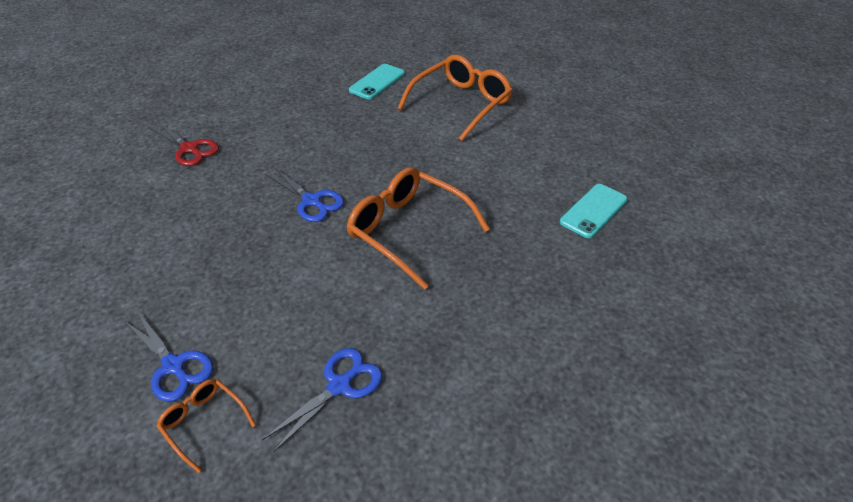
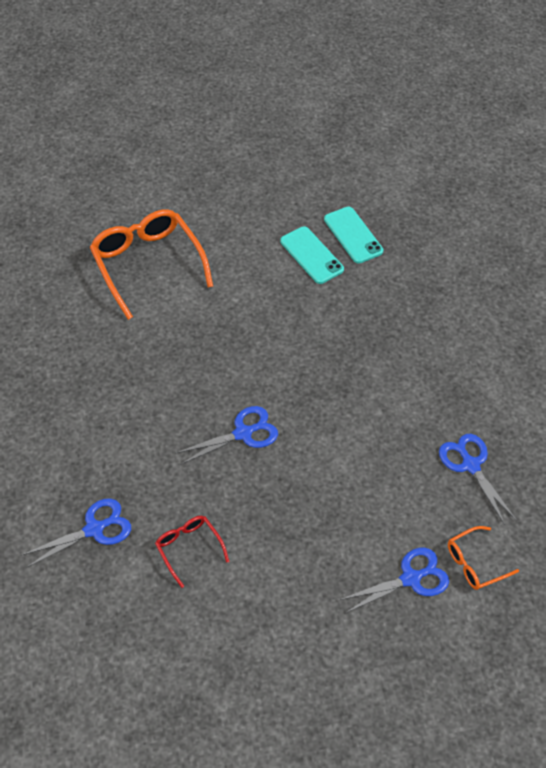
camera: 70 degrees left, 10 degrees up
(181, 201) = (189, 548): none -> red glasses
(189, 149) = (94, 529): red scissors -> blue scissors
(377, 82) = (61, 322): turquoise phone -> turquoise phone (311, 255)
(408, 231) = (320, 370): orange glasses -> none

